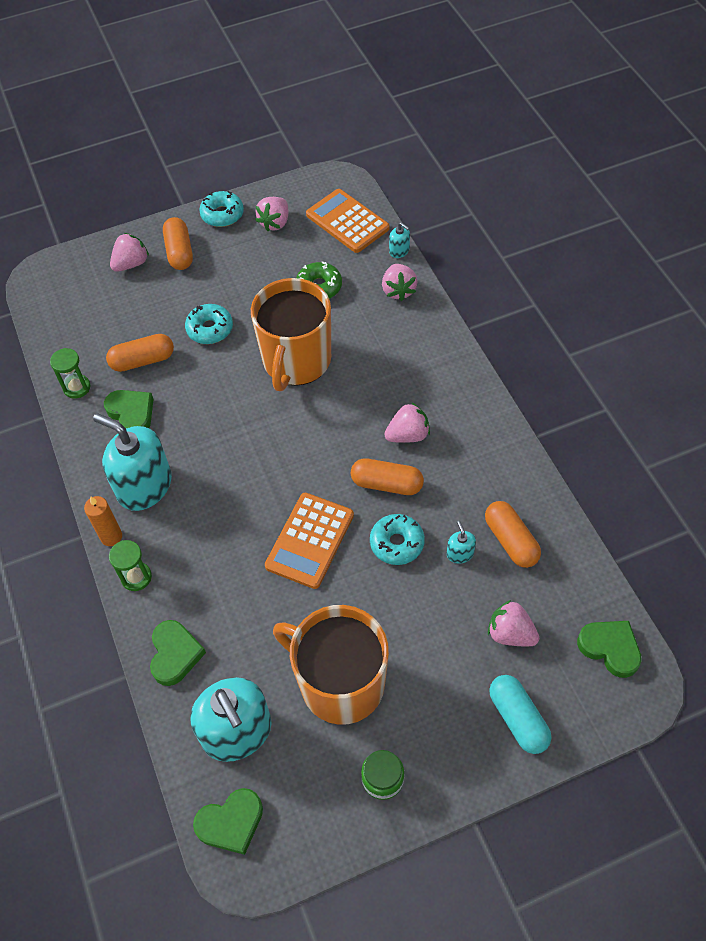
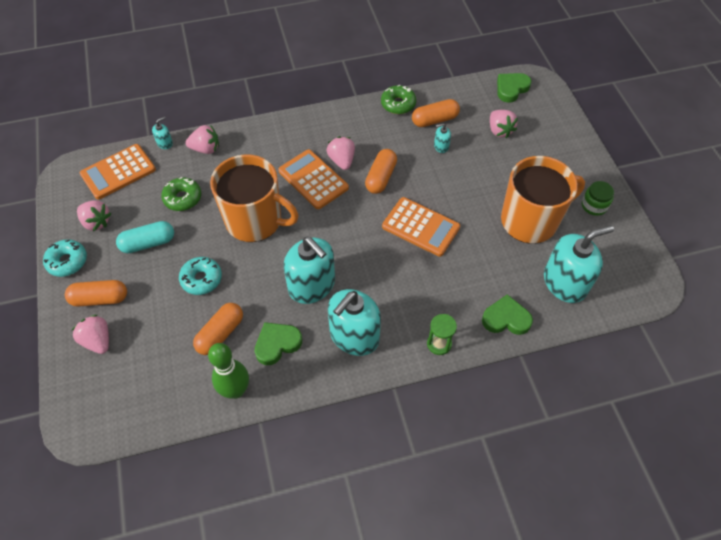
camera: 85 degrees left, 0 degrees up
(77, 387) = (235, 390): green hourglass -> green bowling pin
(111, 537) = (399, 362): orange candle -> none
(143, 360) = (220, 333): orange capsule -> orange capsule turned 45 degrees clockwise
(210, 433) = (312, 285): none -> turquoise soap dispenser
(231, 823) = (627, 290): green heart -> none
(340, 683) = (530, 220): orange mug -> orange mug turned 150 degrees counterclockwise
(369, 408) = (313, 179): none -> orange calculator
(397, 543) = (429, 178): turquoise donut -> none
(510, 633) = (499, 131): pink strawberry -> pink strawberry turned 60 degrees counterclockwise
(518, 718) = (554, 136): turquoise capsule -> turquoise capsule (148, 243)
(531, 489) = (398, 104): none -> green donut

